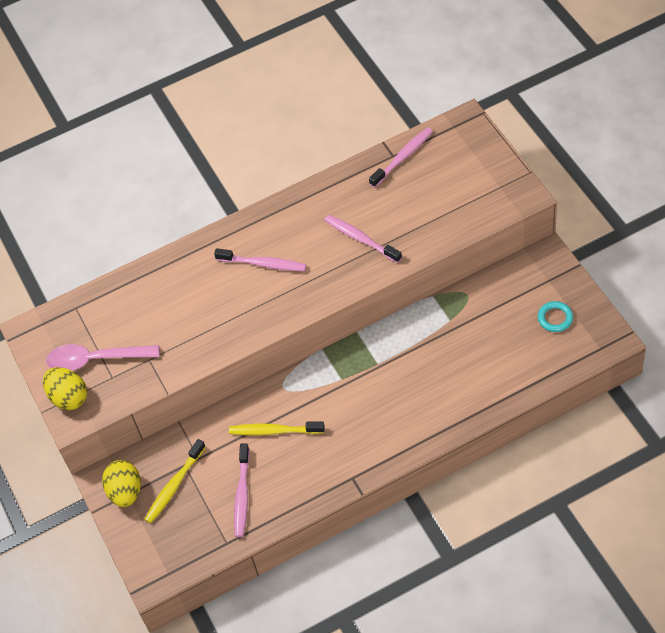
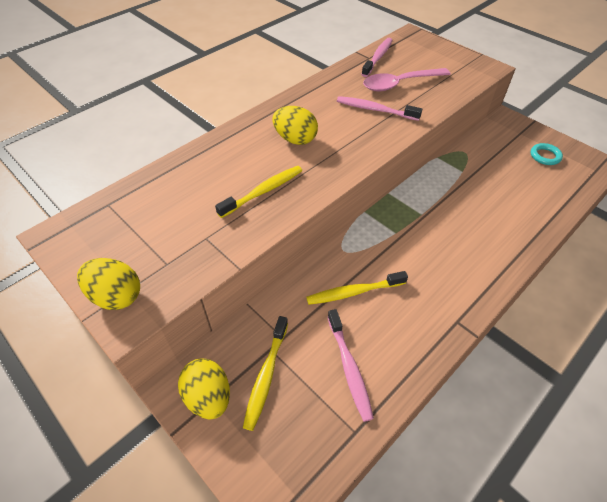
camera: 25 degrees left, 5 degrees down
(96, 359) = (142, 249): pink spoon -> pink spoon (400, 84)
(211, 321) = (263, 191): none -> yellow toothbrush
(263, 264) = (295, 139): pink toothbrush -> yellow egg

